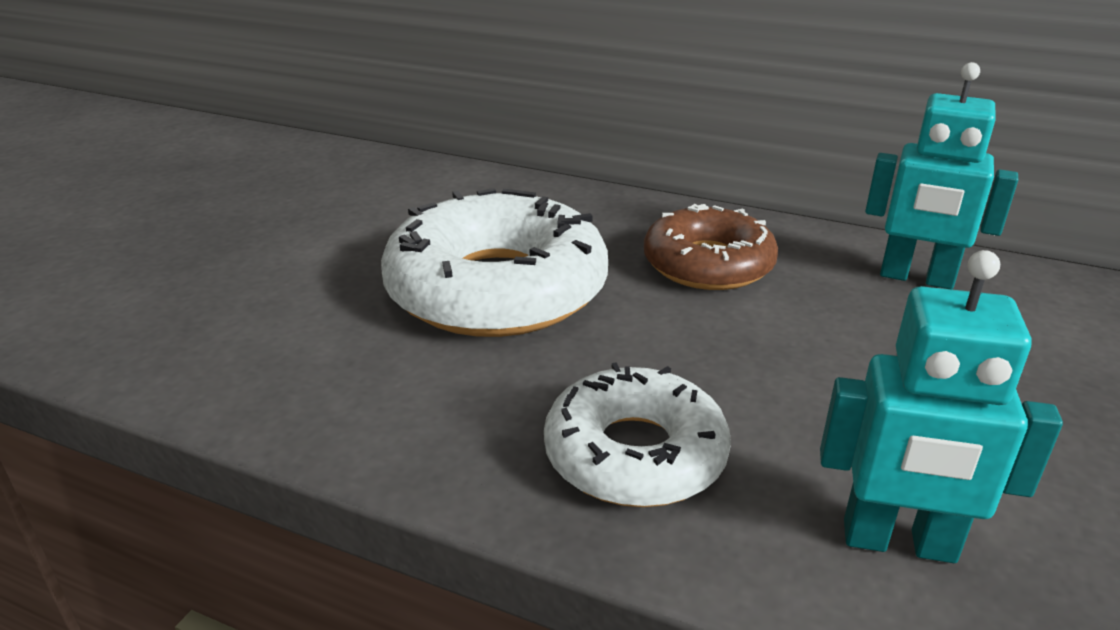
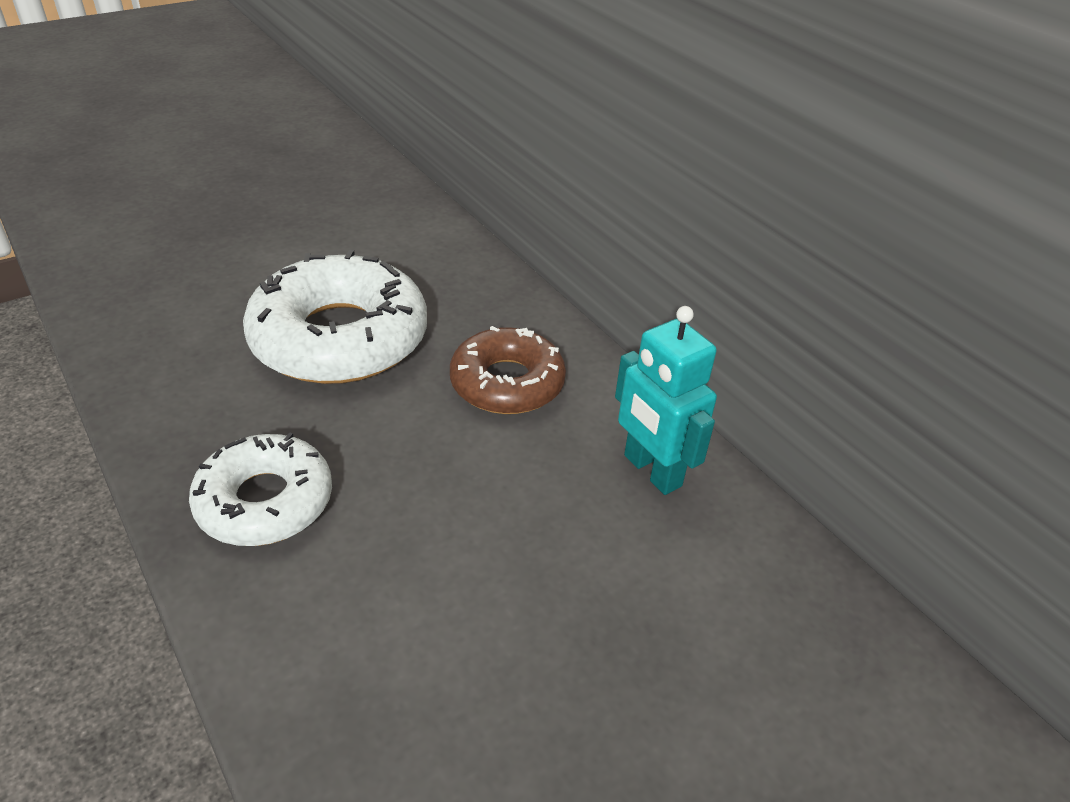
camera: 30 degrees right, 10 degrees up
(898, 542) = (331, 647): turquoise robot -> none

